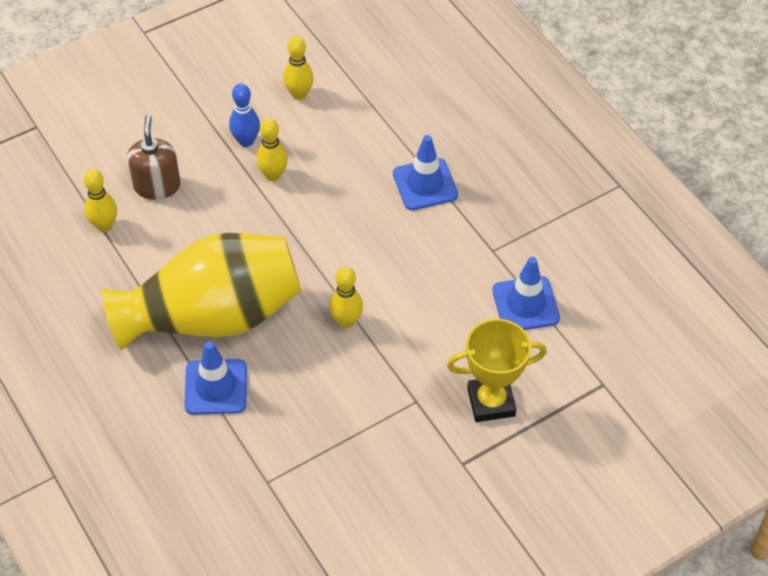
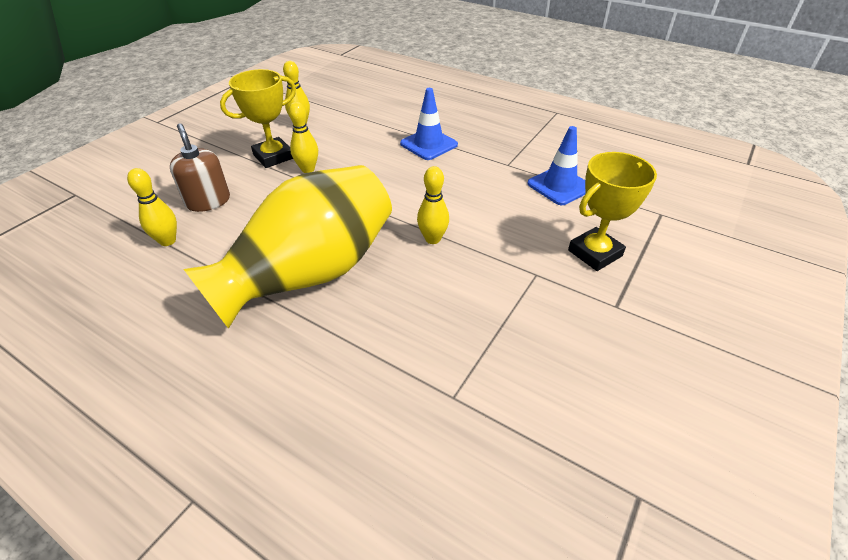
camera: 25 degrees left, 10 degrees down
(216, 387) = (345, 329): blue traffic cone -> none
(246, 141) = (273, 156): blue bowling pin -> yellow trophy

